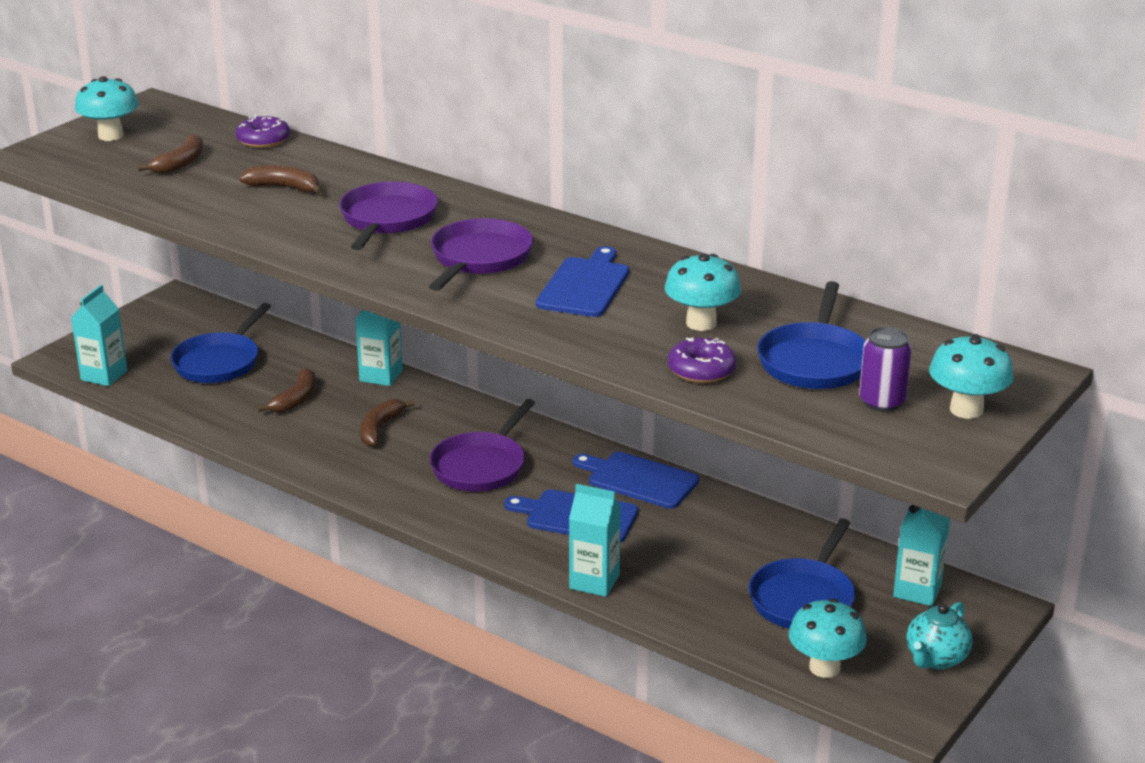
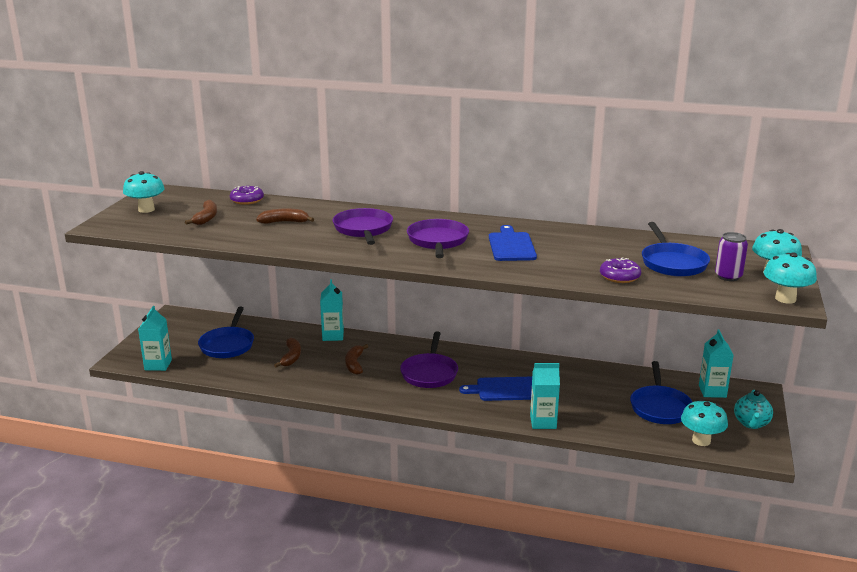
camera: 20 degrees left, 5 degrees down
(639, 479) = (523, 364): blue cutting board -> none
(701, 323) = (594, 254): turquoise mushroom -> turquoise mushroom (785, 299)

